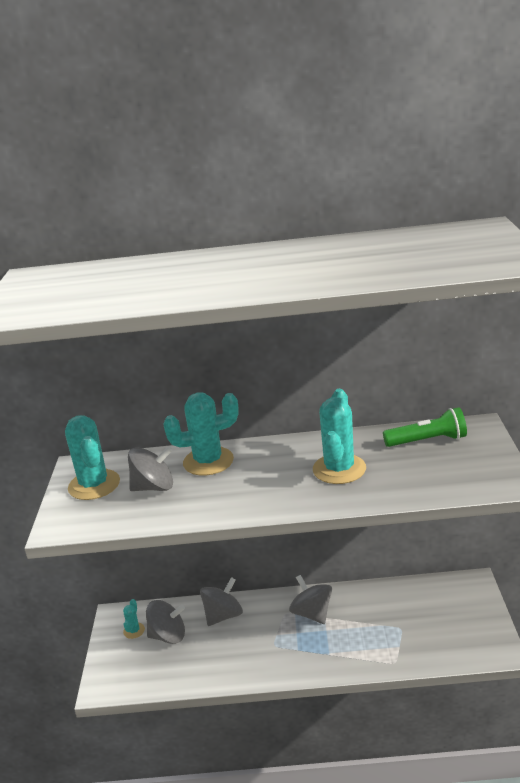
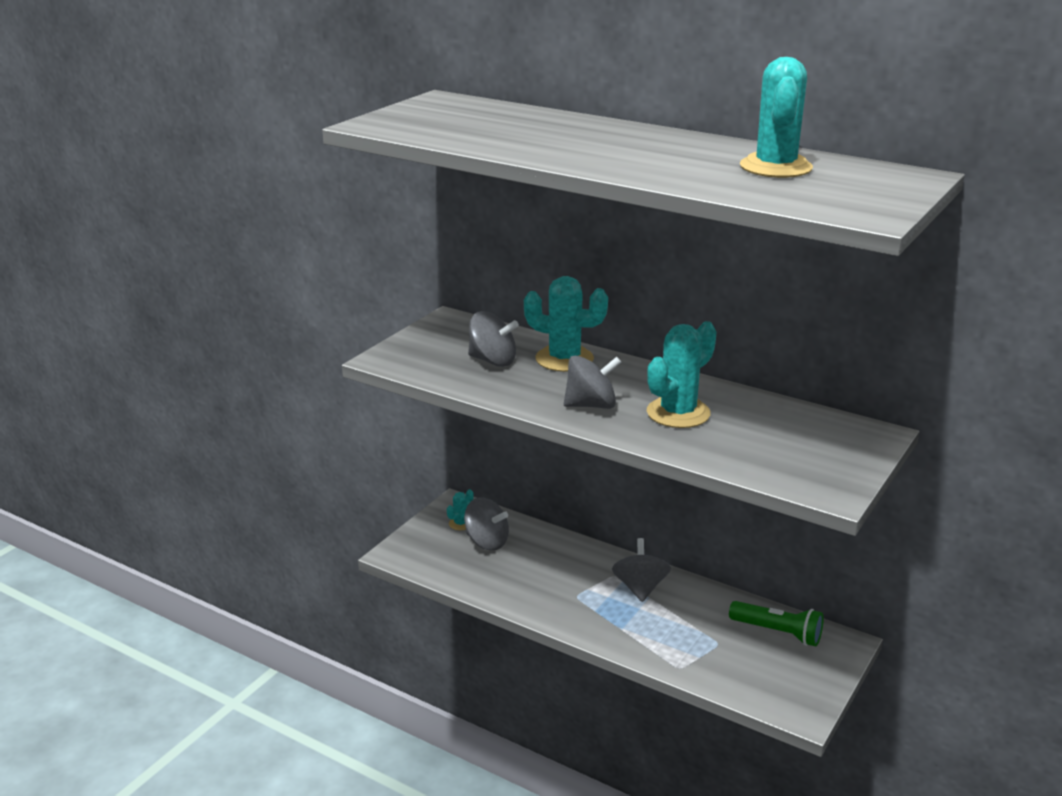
camera: 30 degrees right, 0 degrees up
(94, 485) = (445, 339): turquoise cactus -> turquoise cactus (775, 167)
(223, 615) = (552, 549): grey spinning top -> grey spinning top (591, 405)
(428, 441) = (802, 425): green flashlight -> green flashlight (778, 632)

